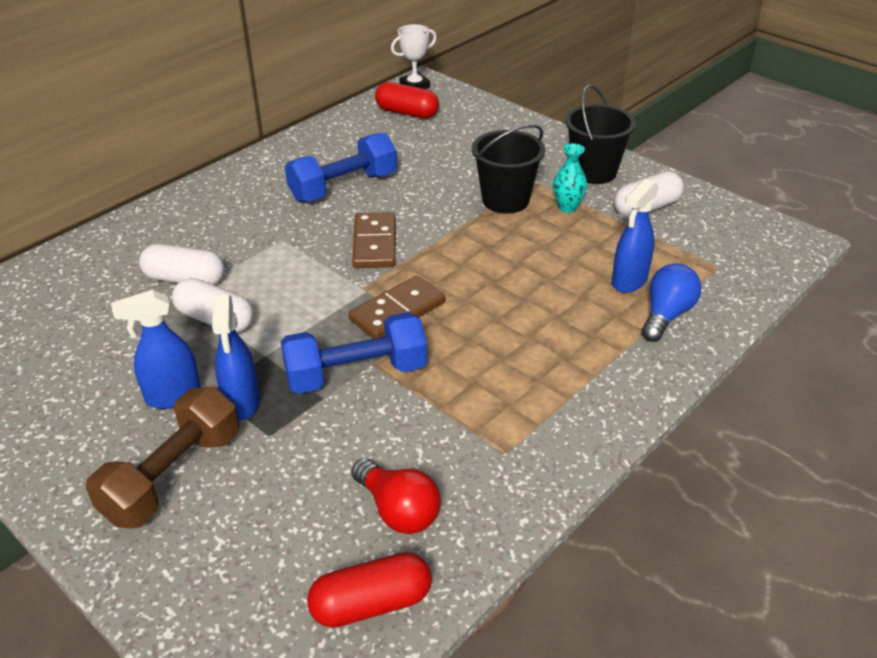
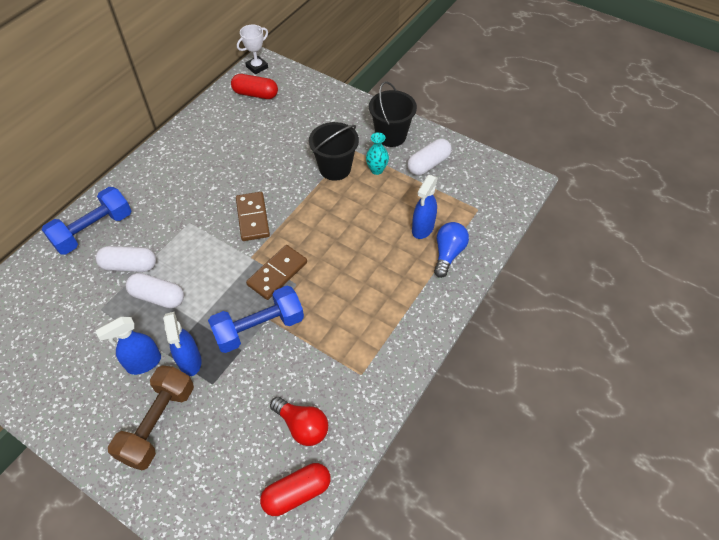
camera: 10 degrees left, 15 degrees up
(343, 187) = (223, 169): blue dumbbell -> blue dumbbell (93, 230)

